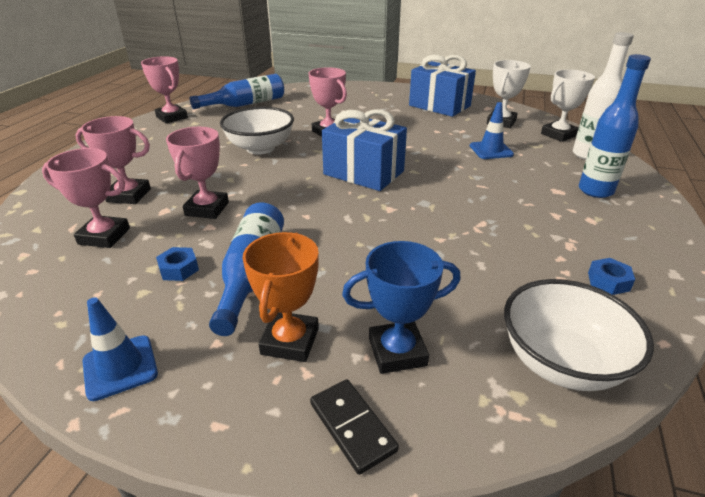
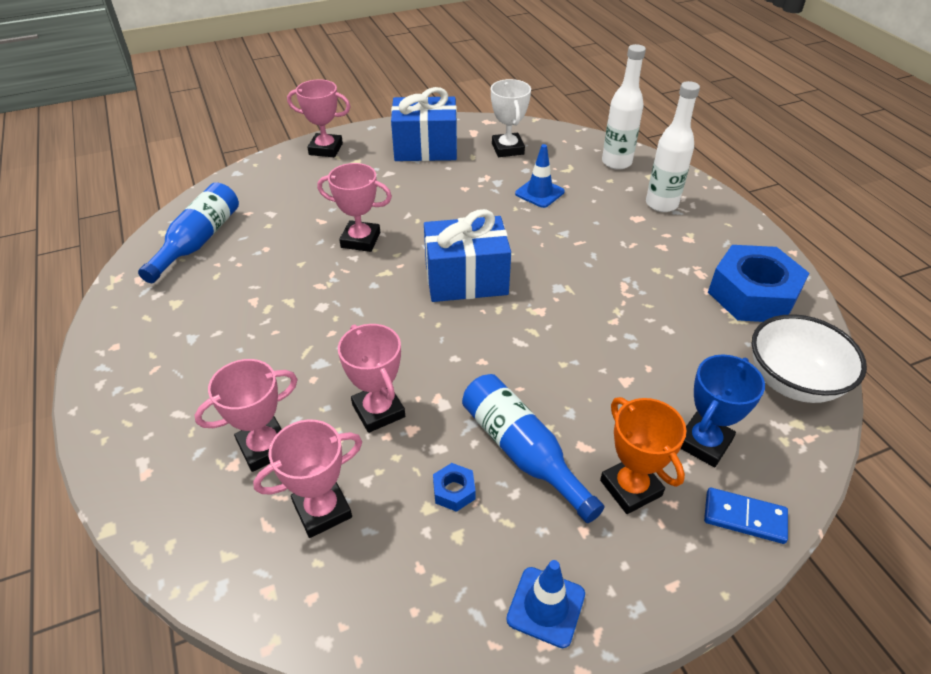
camera: 40 degrees left, 10 degrees up
(172, 117) = (128, 309): pink trophy -> pink trophy (326, 149)
(260, 148) = (317, 301): white bowl -> none
(352, 427) = (744, 517): black domino -> blue domino
(558, 135) = (571, 145): white trophy -> none
(595, 191) = (661, 204): blue bottle -> white bottle
(608, 281) = (752, 294): blue nut -> blue nut, size x2.49

